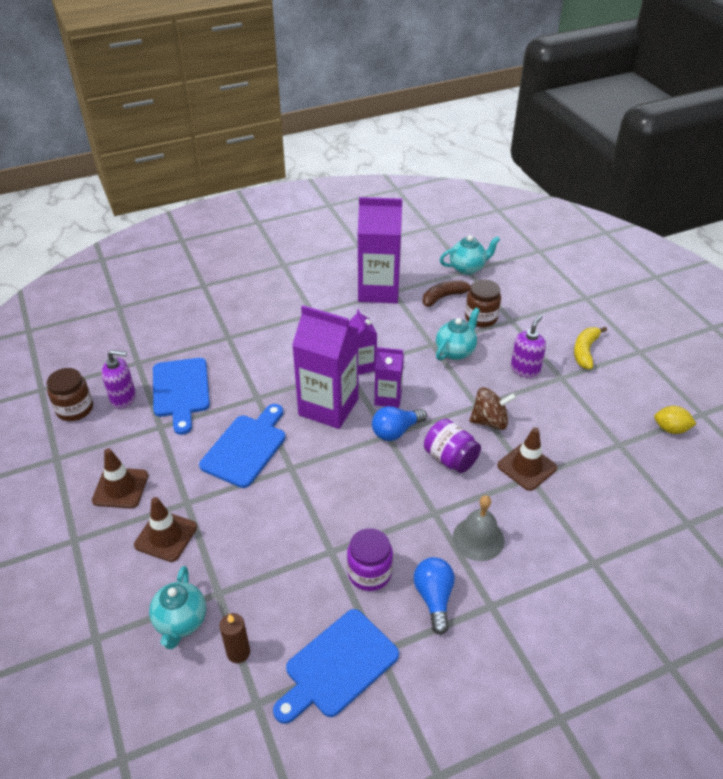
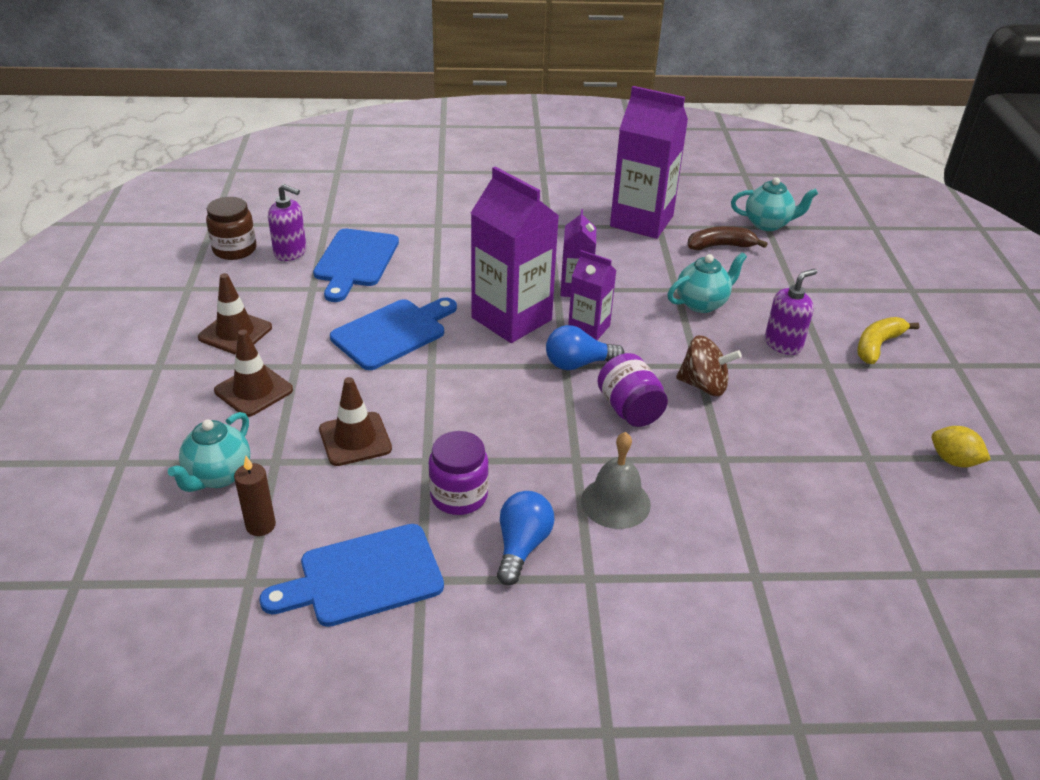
camera: 20 degrees right, 5 degrees down
(481, 318) = (755, 278): brown jar -> none
(527, 467) = (724, 446): brown traffic cone -> brown traffic cone (355, 439)

